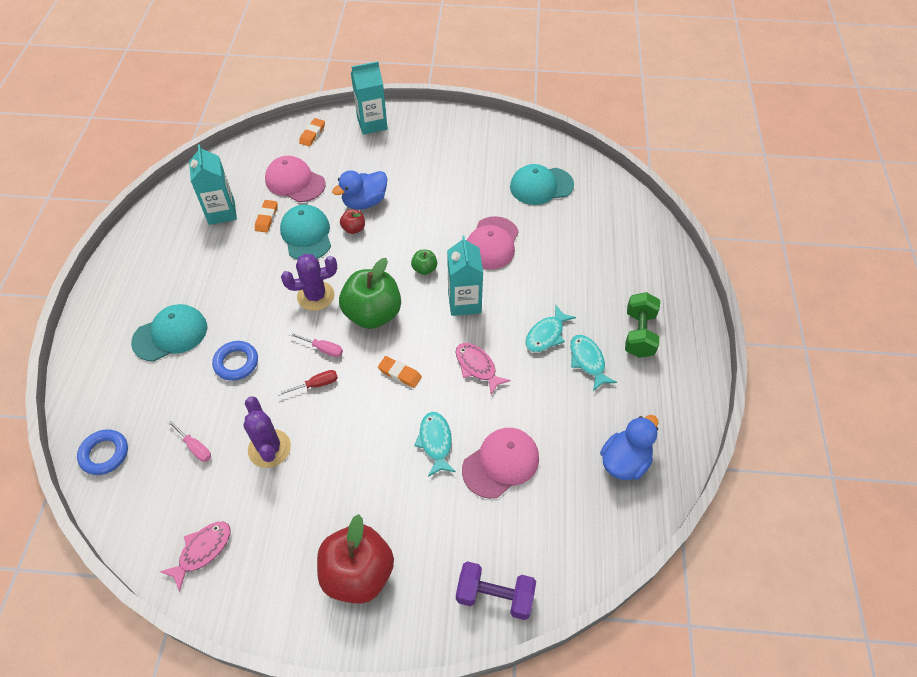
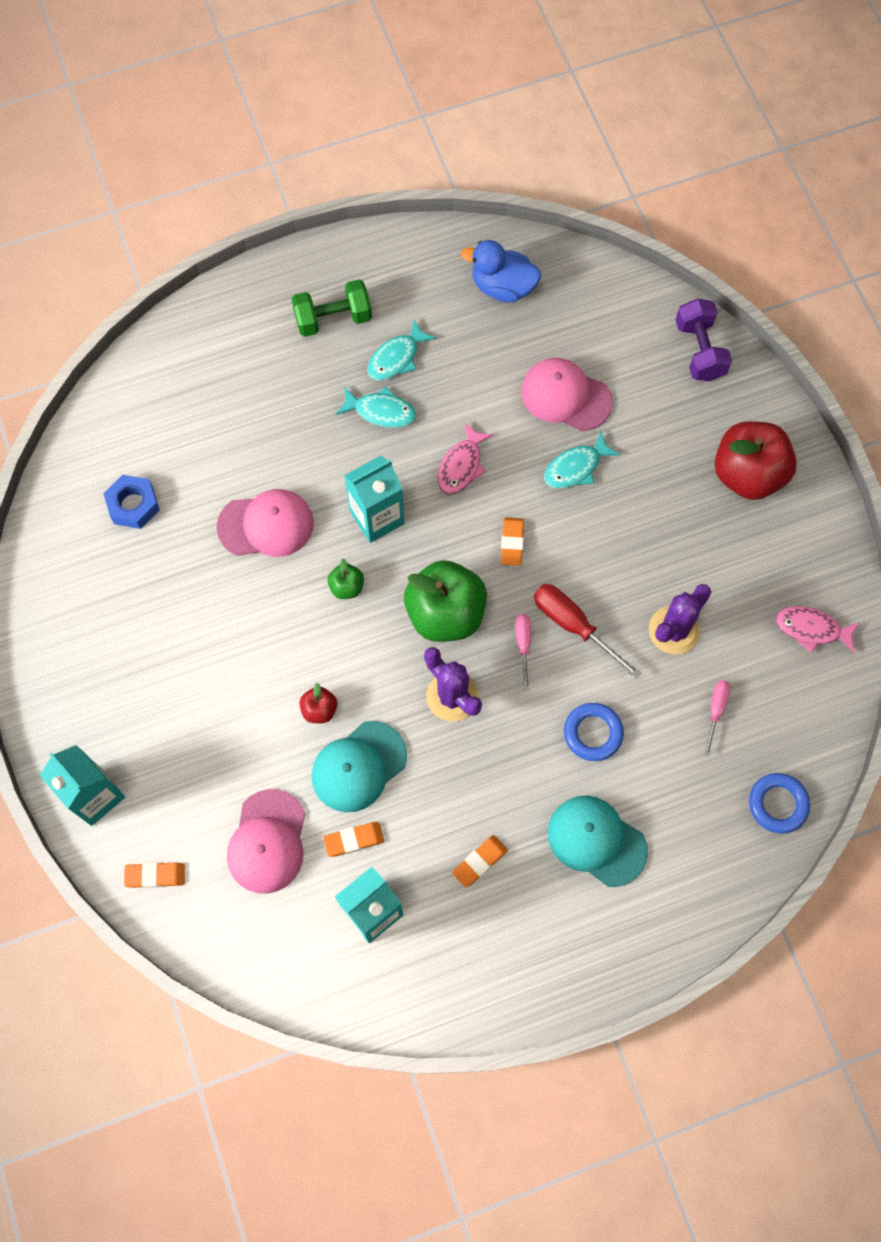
camera: 115 degrees left, 15 degrees up
(207, 270) = (479, 862): none -> orange eraser
(316, 385) = (573, 625): red screwdriver -> red screwdriver, size x1.70
(364, 202) = (264, 721): blue duck -> none
(541, 186) = (133, 505): turquoise cap -> blue nut

